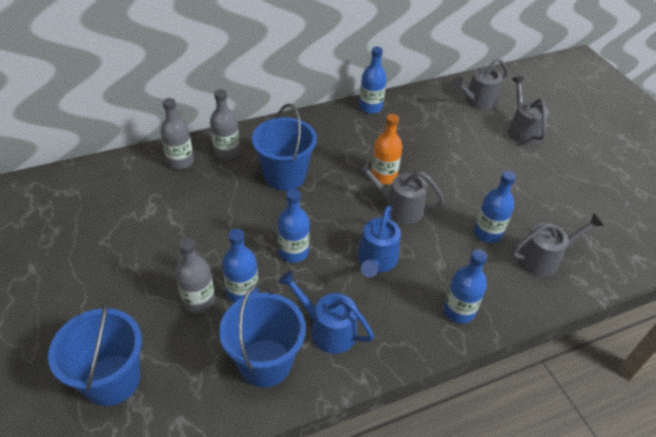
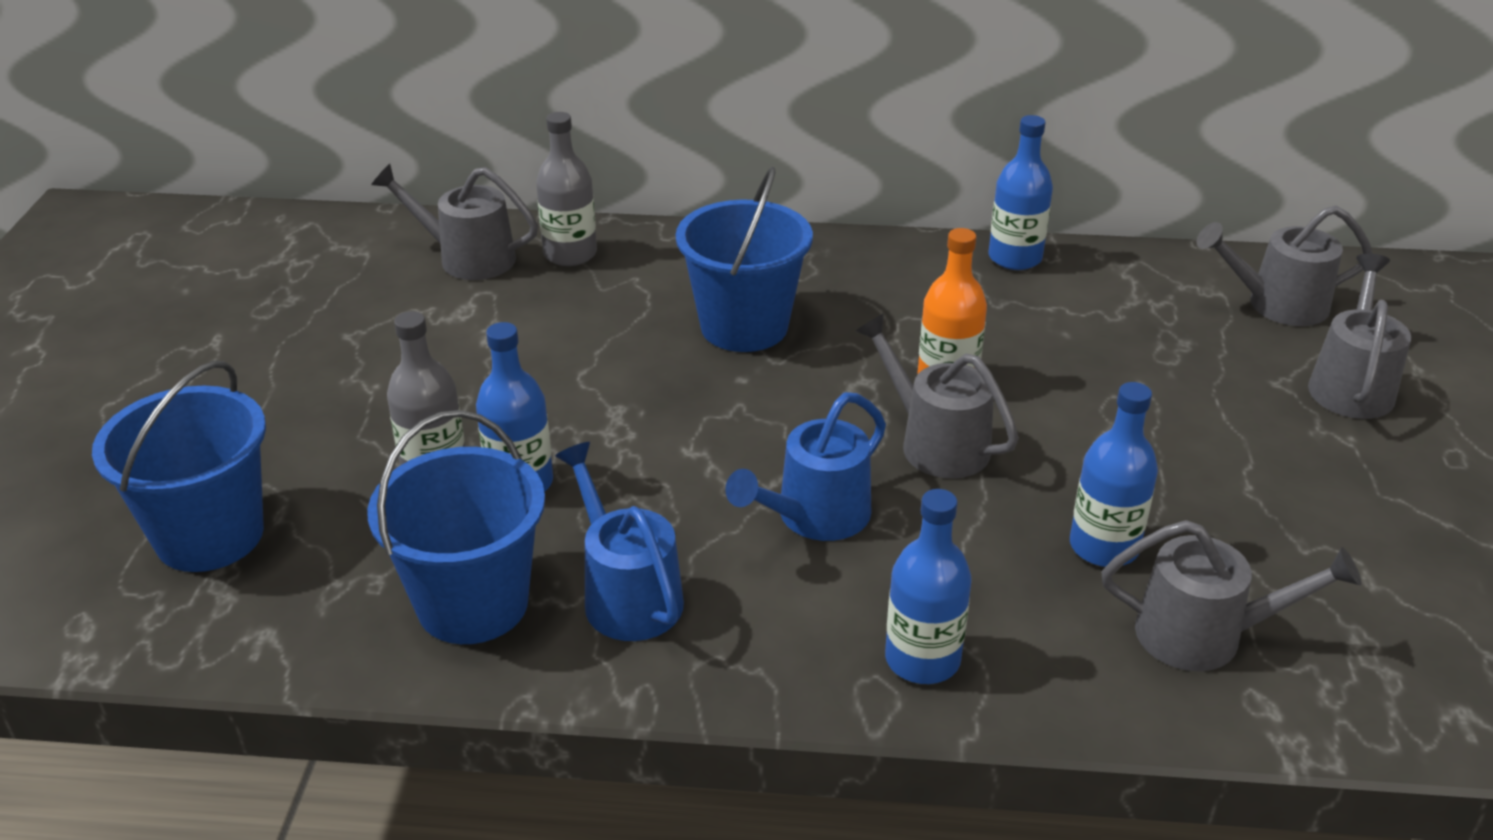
camera: 30 degrees right, 10 degrees down
(131, 179) = (467, 258): none -> grey watering can
(227, 152) = (665, 261): grey bottle -> none
(293, 252) = (662, 451): blue bottle -> none

